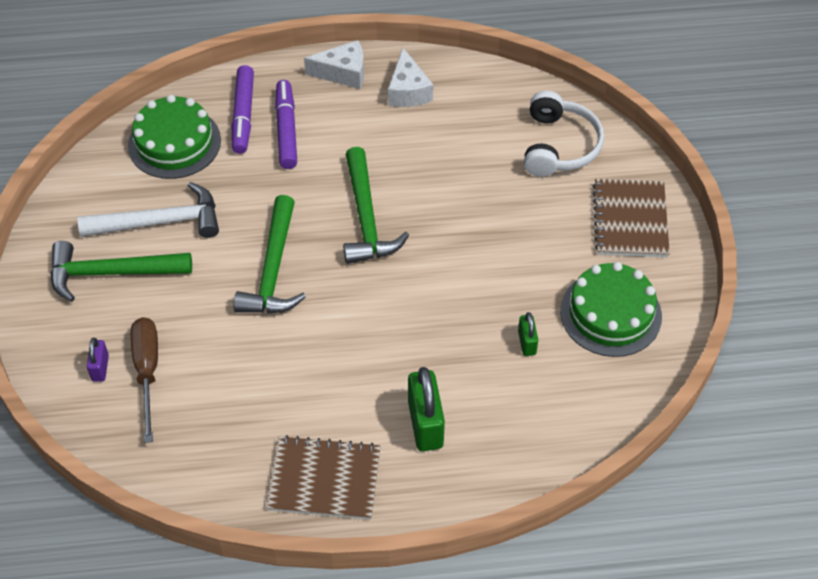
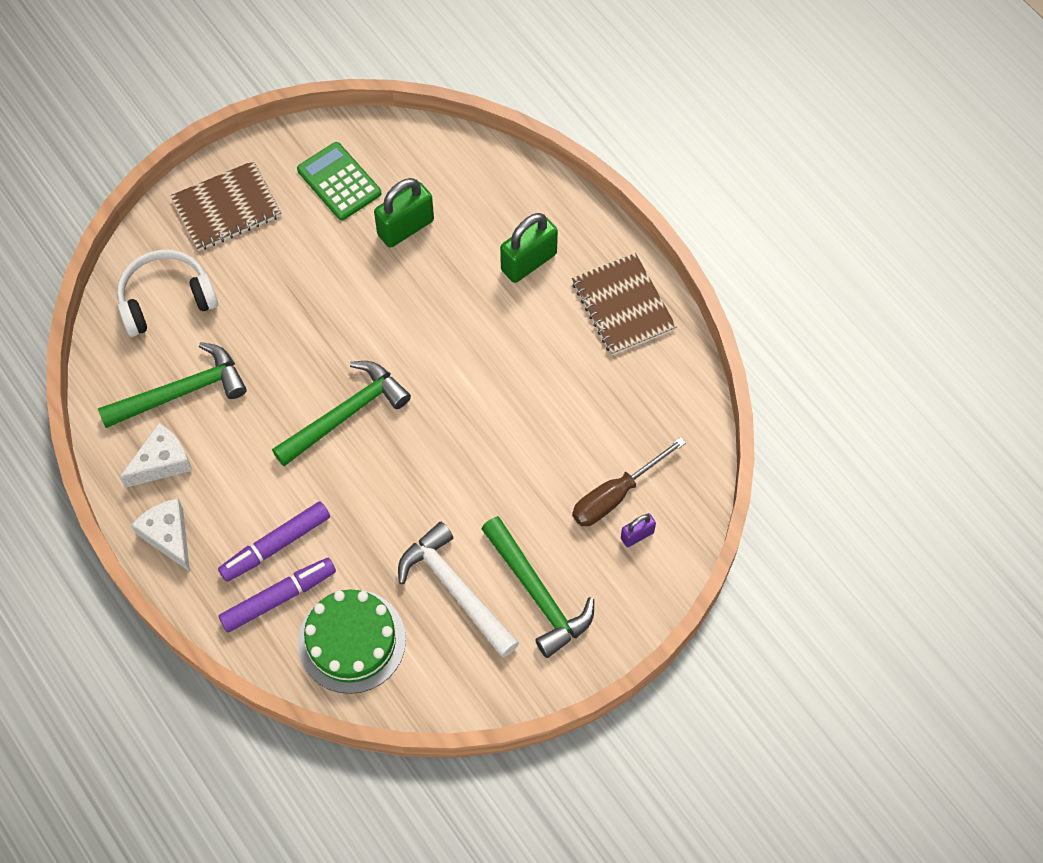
camera: 120 degrees left, 10 degrees up
(273, 270) = (450, 458): green hammer -> green hammer (182, 392)
(527, 343) = (405, 228): green padlock -> green padlock, size x1.86
(610, 313) = (339, 182): green cake -> green calculator

